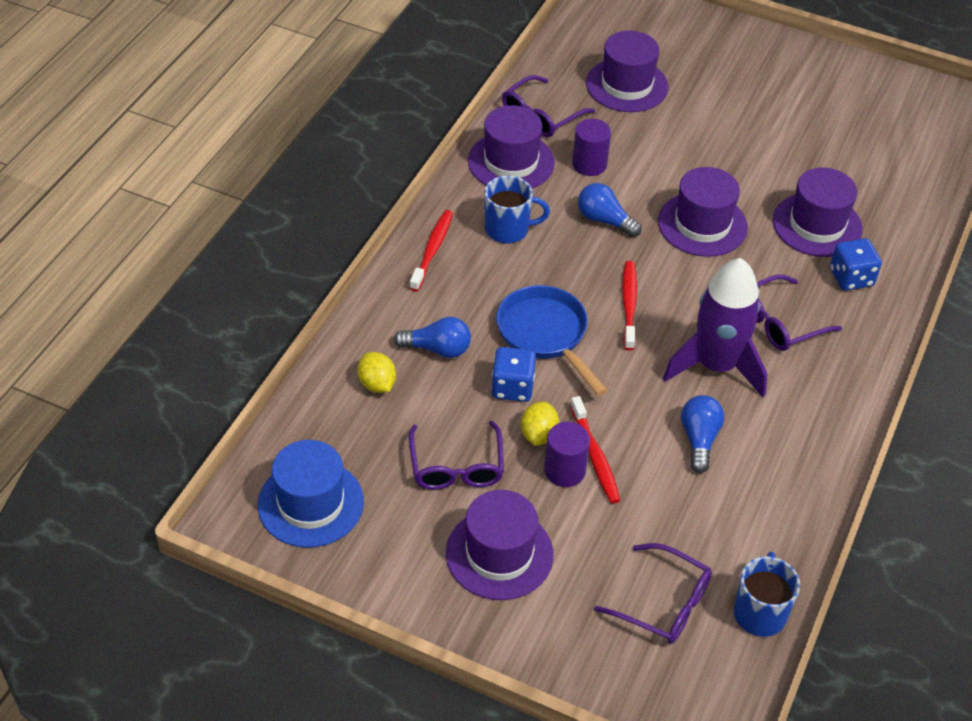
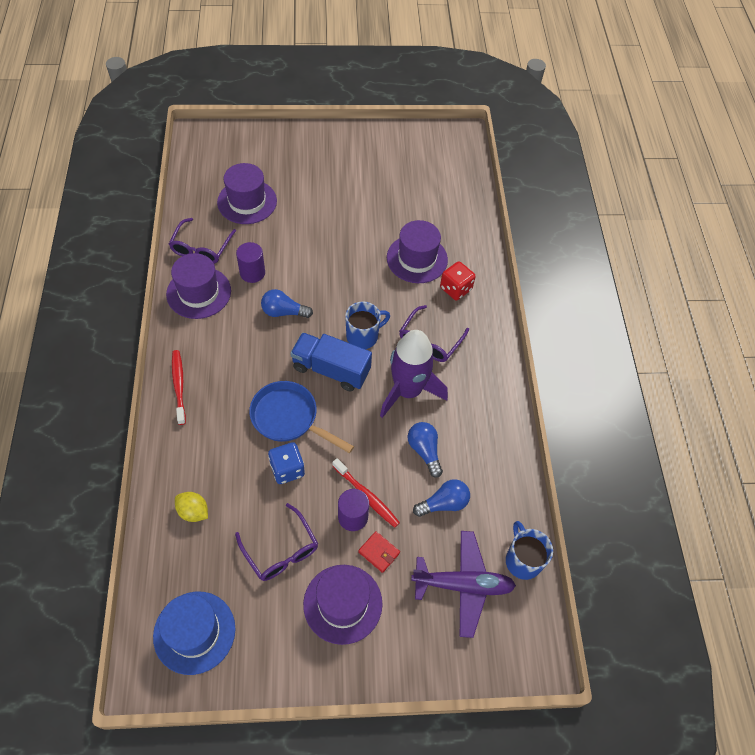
camera: 30 degrees left, 10 degrees up
(437, 349) = (221, 463): blue light bulb -> blue light bulb (443, 503)
(508, 229) = (223, 346): blue mug -> blue mug (363, 336)
(538, 435) = (322, 498): yellow lemon -> none
(575, 521) = (379, 552): none -> red wallet
(629, 304) = (331, 369): red toothbrush -> blue truck
(663, 603) = (463, 585): purple glasses -> purple plane
(702, 224) = (347, 288): purple hat -> none
(851, 278) = (455, 289): blue dice -> red dice

